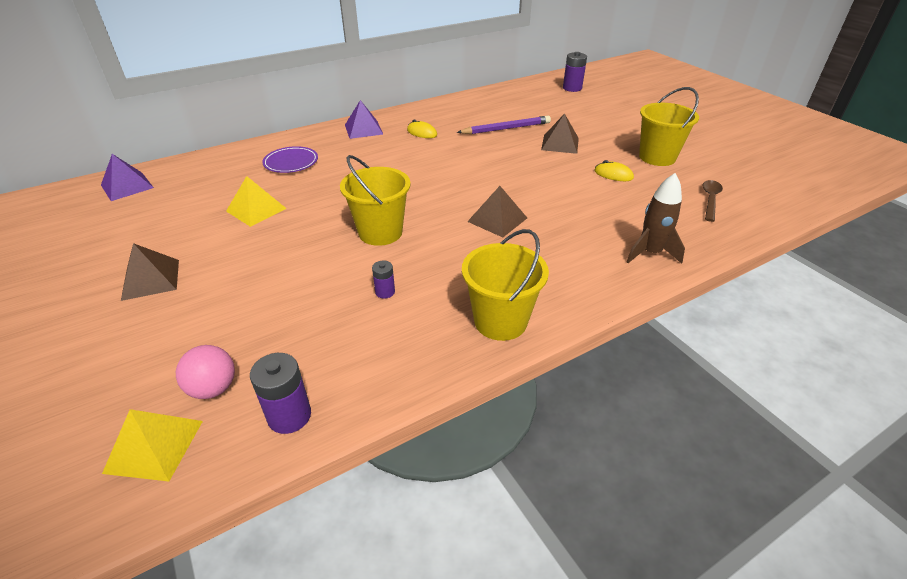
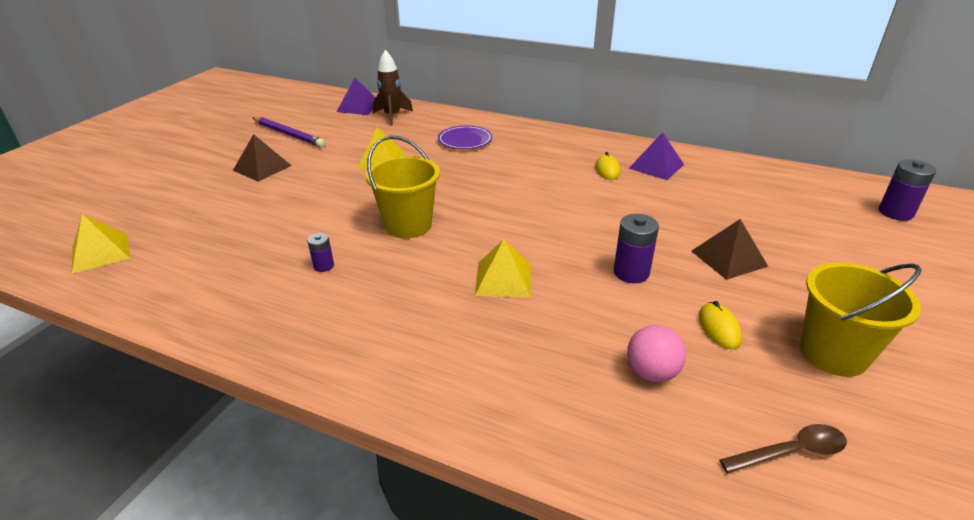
camera: 55 degrees right, 5 degrees down
(213, 388) = (163, 246): pink ball -> pink ball (651, 373)
(289, 416) = (148, 290): purple battery -> purple battery (631, 273)
(363, 129) = (566, 142): purple pyramid -> purple pyramid (656, 166)
(497, 219) = (503, 279): brown pyramid -> yellow pyramid
(500, 321) = (331, 350): yellow bucket -> none
(506, 129) = (700, 210): purple pencil -> purple pencil (288, 134)
(650, 253) = (566, 426): brown rocket -> brown rocket (392, 116)

